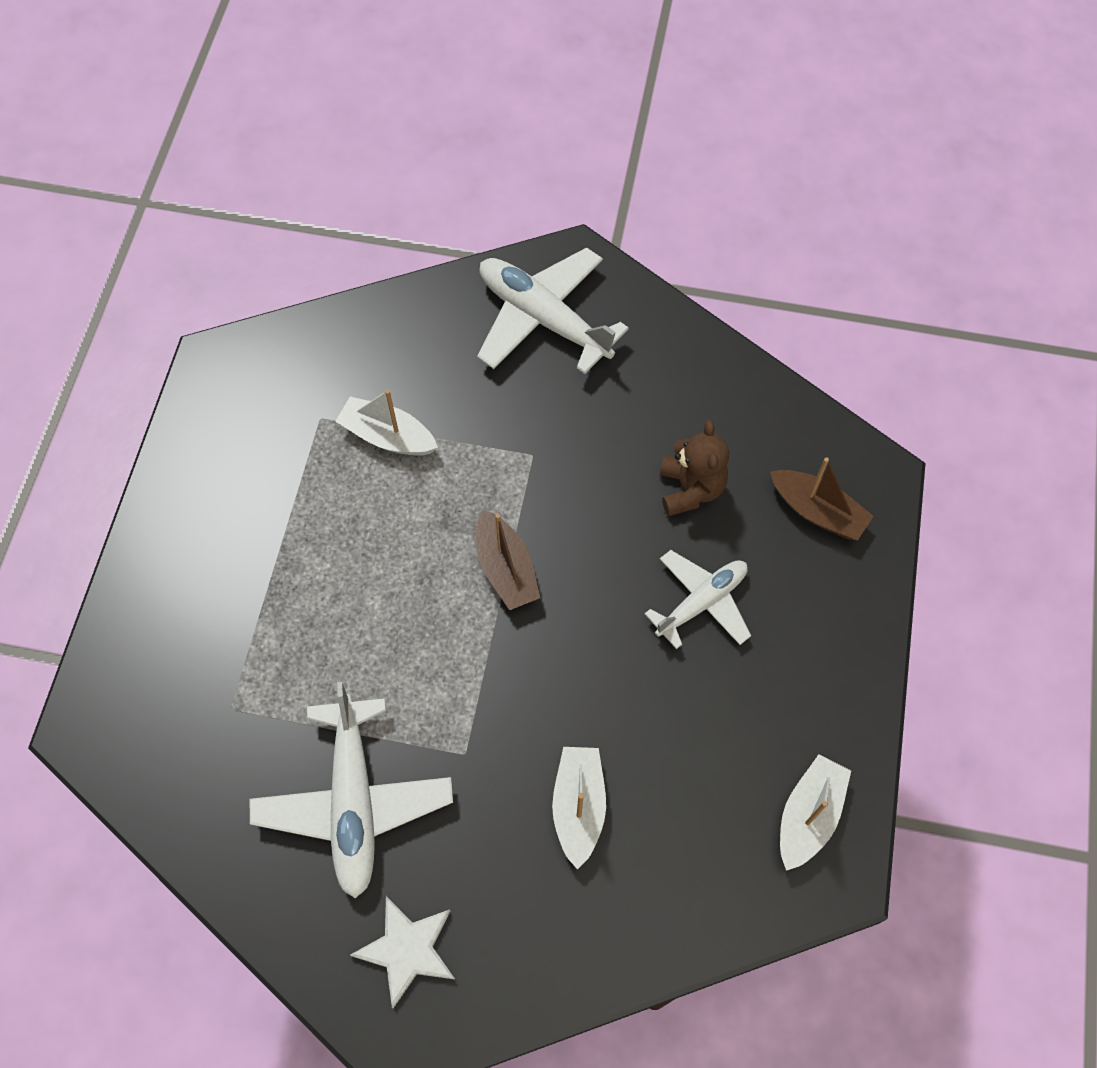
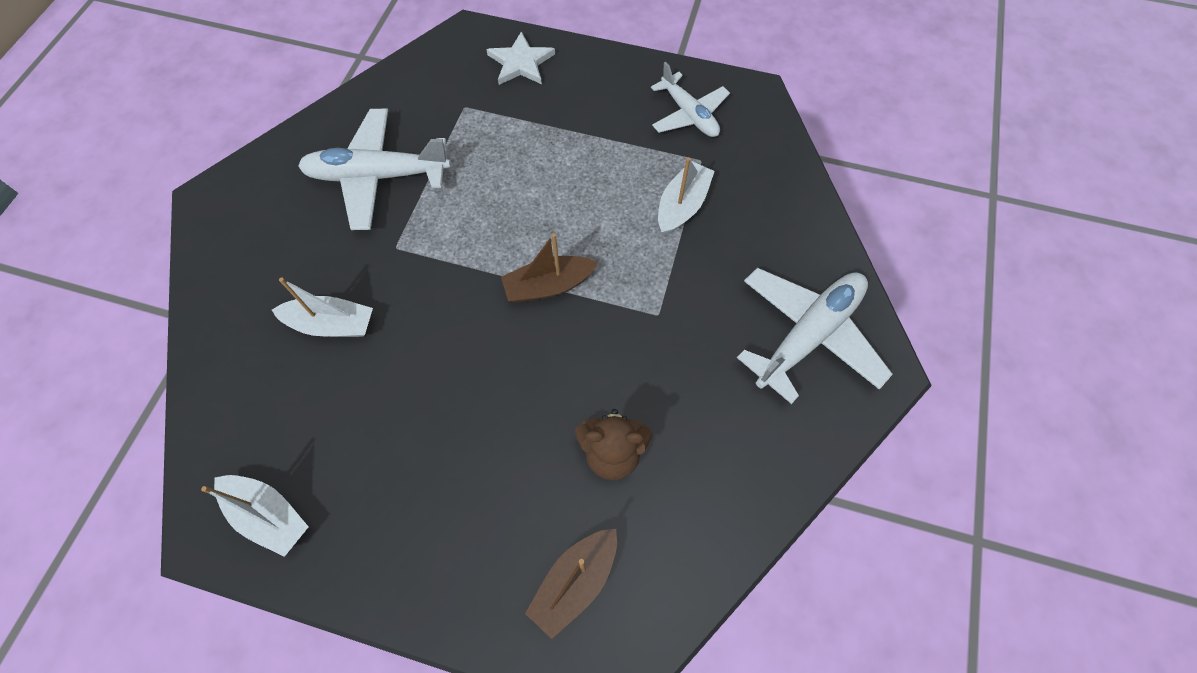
camera: 95 degrees right, 0 degrees up
(407, 950) = (263, 205): white star -> white star (521, 62)
(701, 602) = (492, 446): white plane -> white plane (689, 114)

